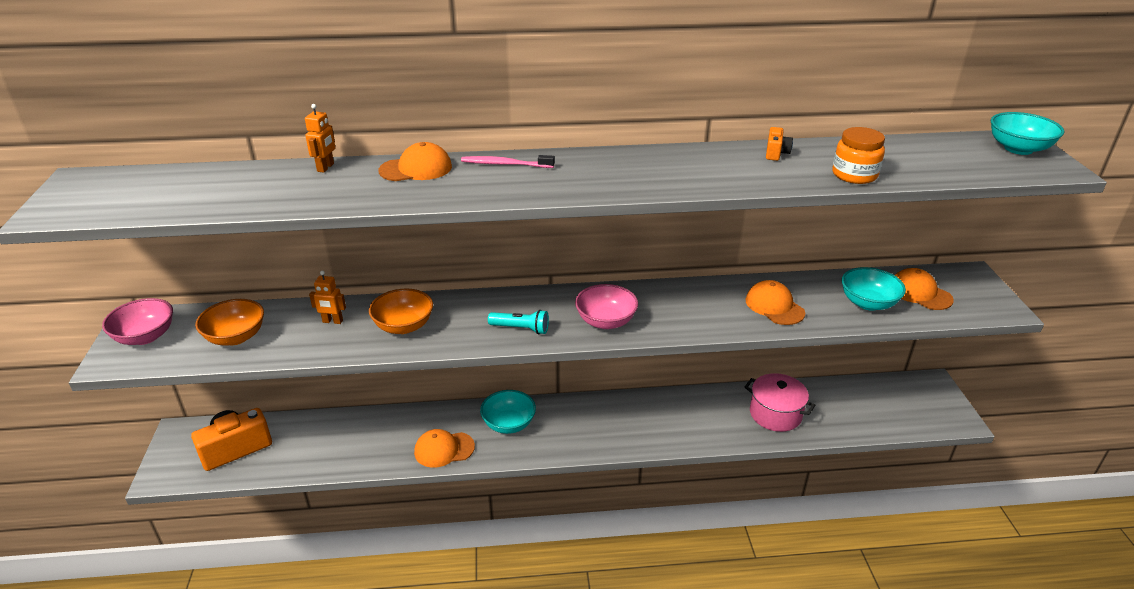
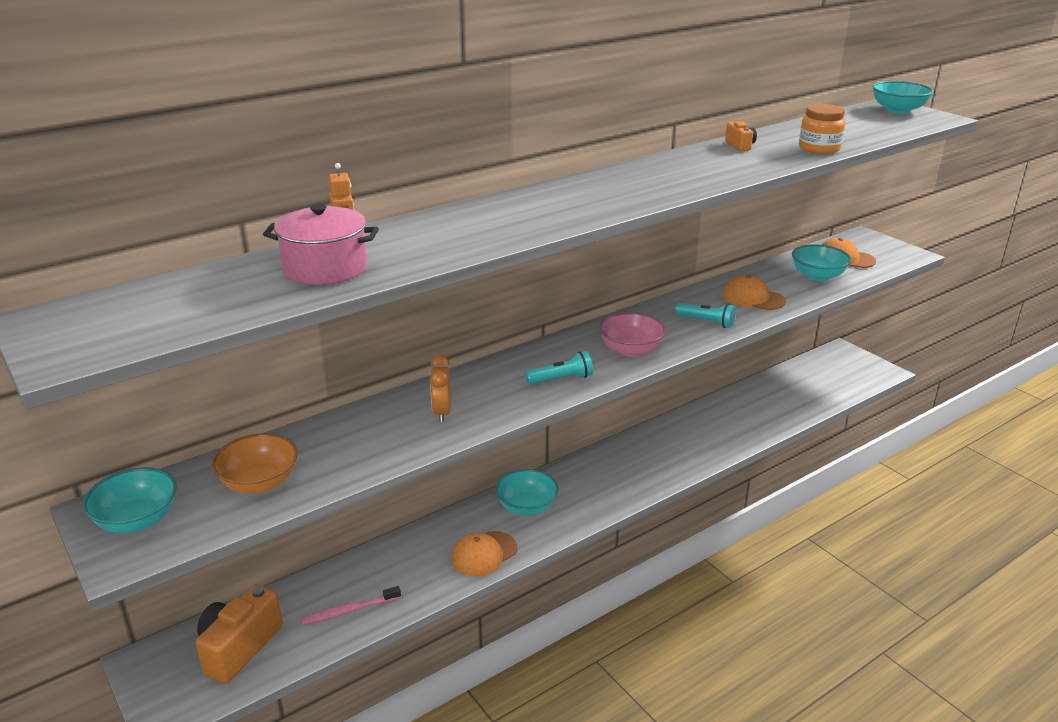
camera: 30 degrees left, 5 degrees down
(145, 336) = (137, 520): pink bowl -> turquoise bowl
(332, 321) = (357, 433): orange robot -> none
(404, 326) = (442, 413): orange bowl -> orange clock
(416, 169) = (445, 221): orange cap -> none
(505, 164) = (527, 199): pink toothbrush -> pink toothbrush (350, 610)
(702, 317) = (707, 322): none -> turquoise flashlight
(775, 414) = (750, 414): pink pot -> pink pot (325, 268)

